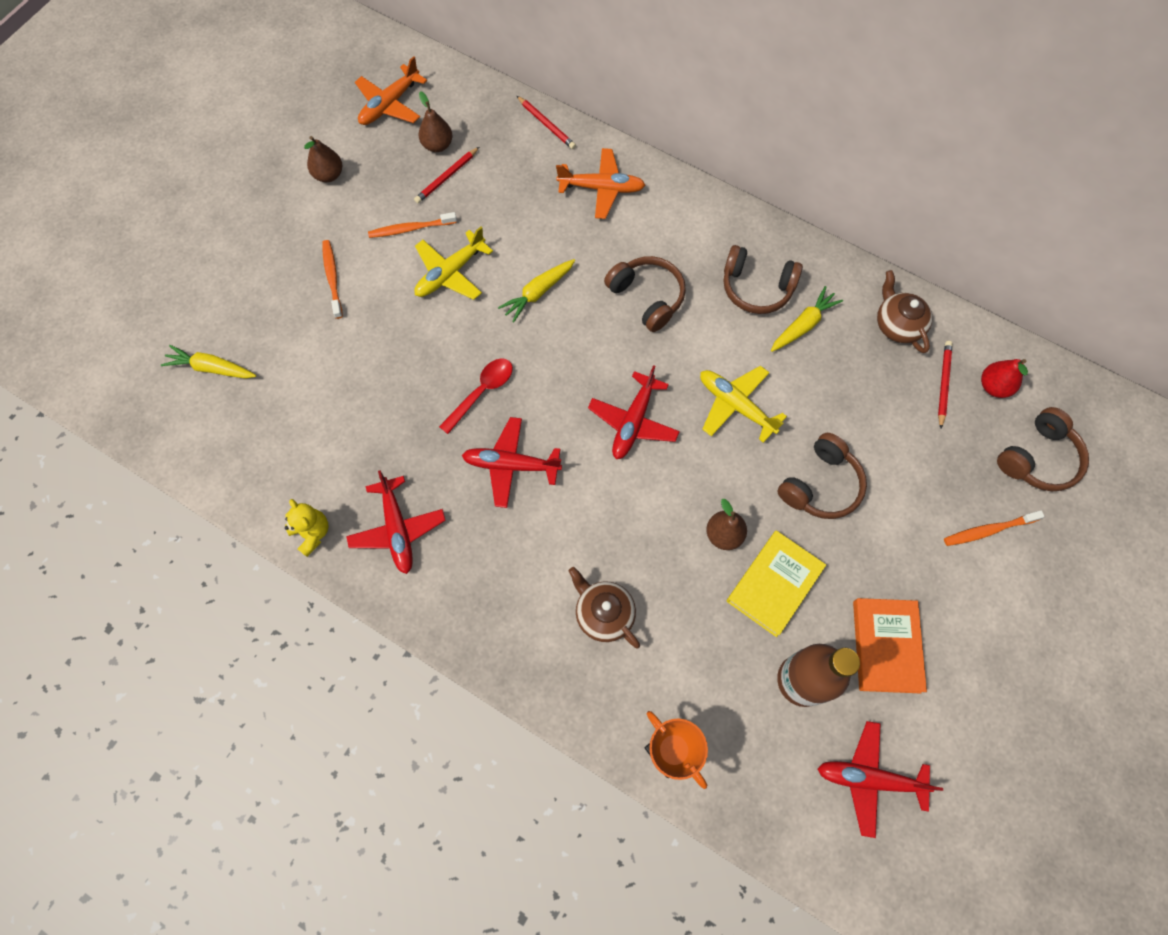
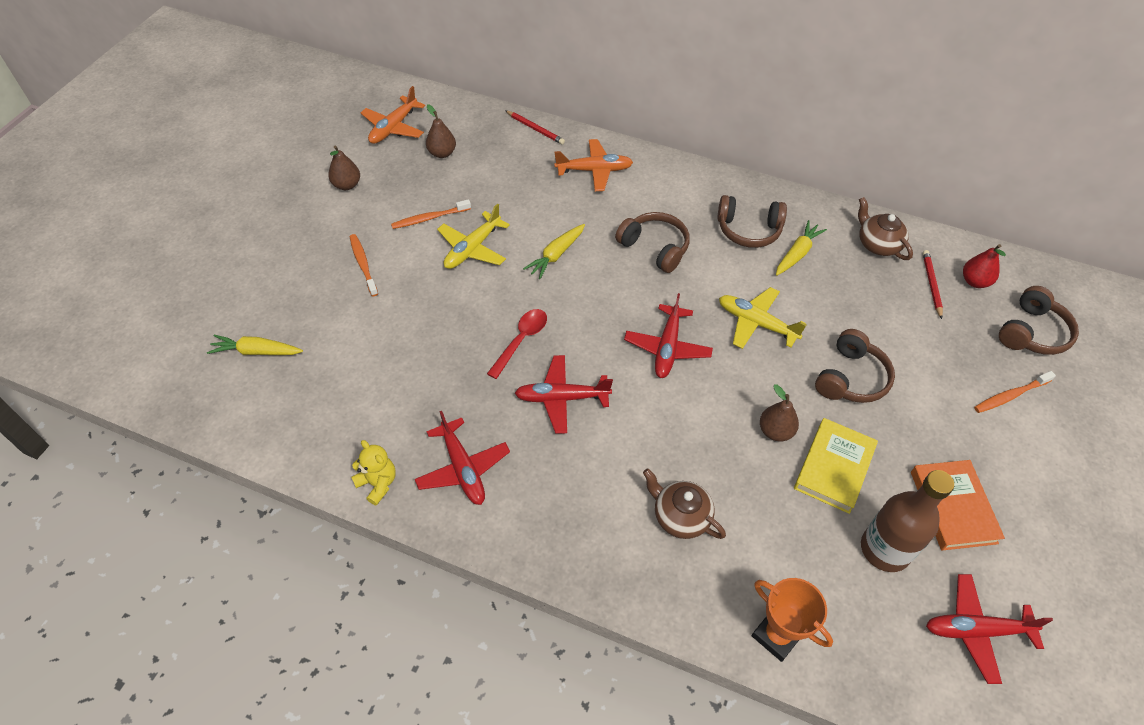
camera: 10 degrees left, 15 degrees down
(447, 177) = (455, 176): red pencil -> none

